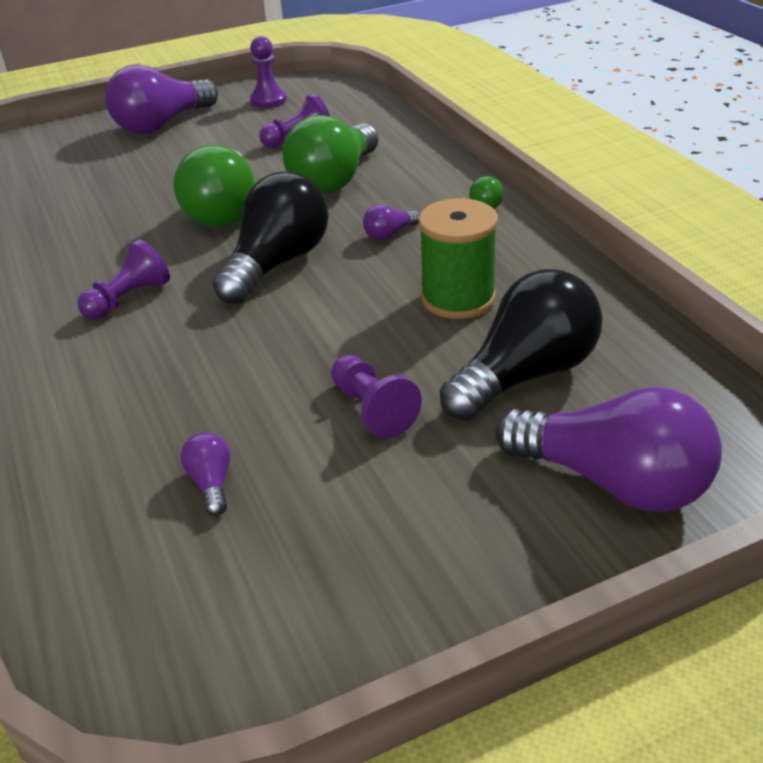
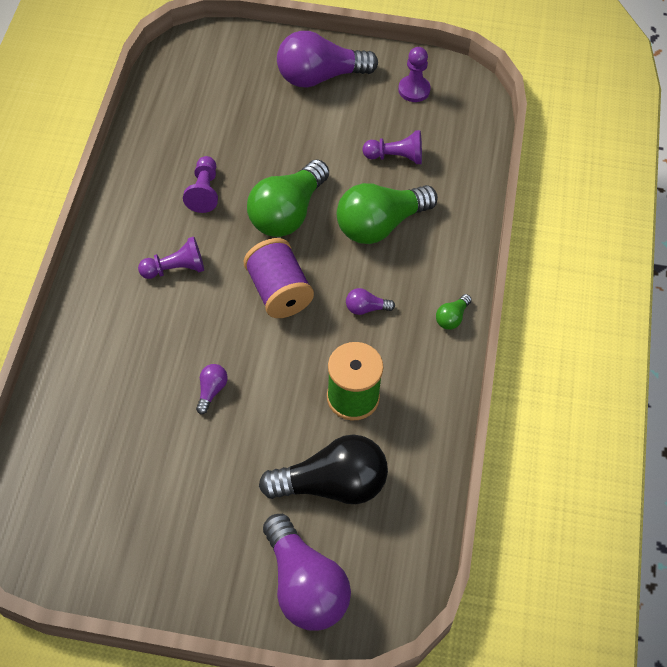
camera: 30 degrees right, 20 degrees up
(211, 483) = (122, 448): purple light bulb -> purple light bulb (211, 391)
(277, 263) = (279, 292): black light bulb -> purple spool
(372, 409) = (234, 452): purple pawn -> purple pawn (204, 191)

